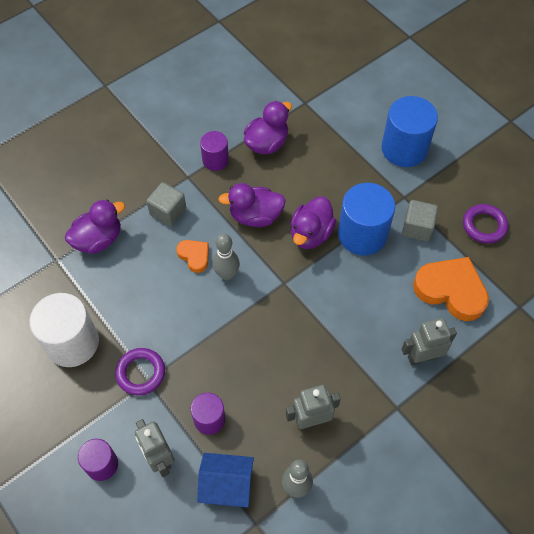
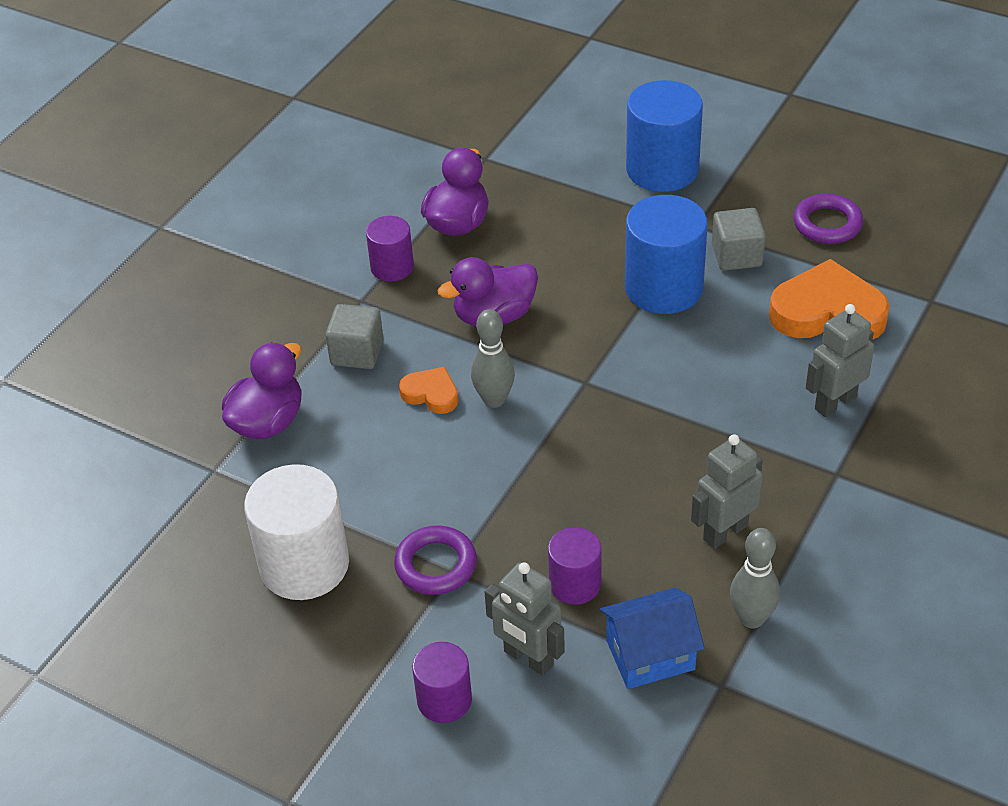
camera: 20 degrees left, 15 degrees down
(311, 234) = (589, 311): purple duck -> none

